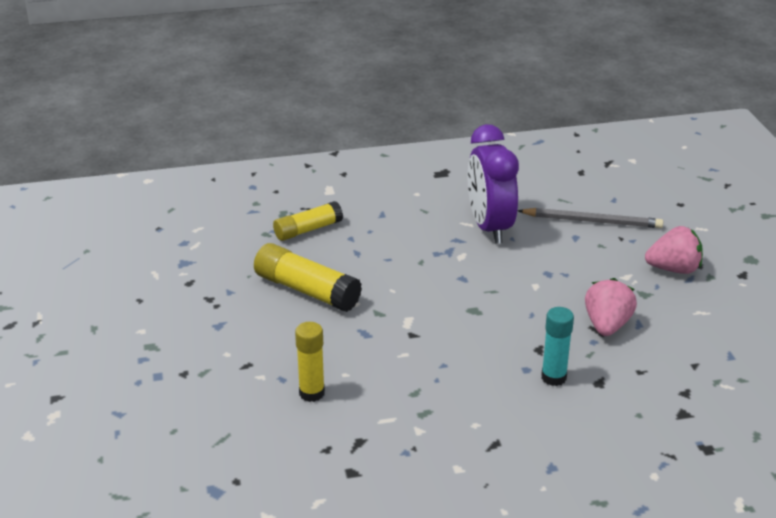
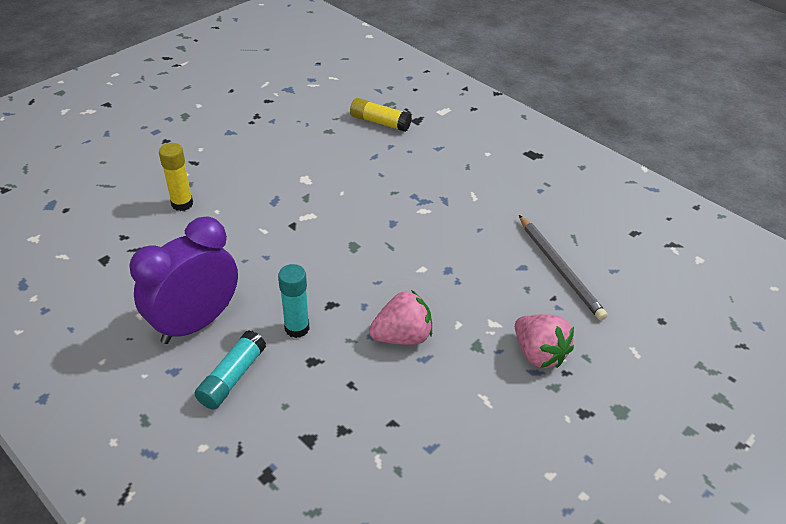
camera: 55 degrees right, 10 degrees up
(306, 290) = (303, 152): yellow glue stick -> none
(489, 227) = (481, 210): purple clock -> purple clock (196, 323)
(586, 434) = (232, 377): none -> turquoise glue stick

